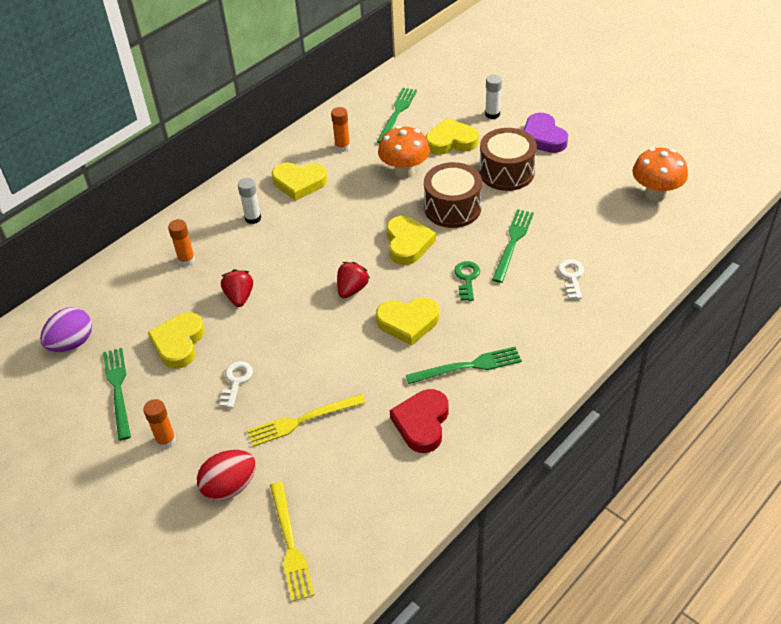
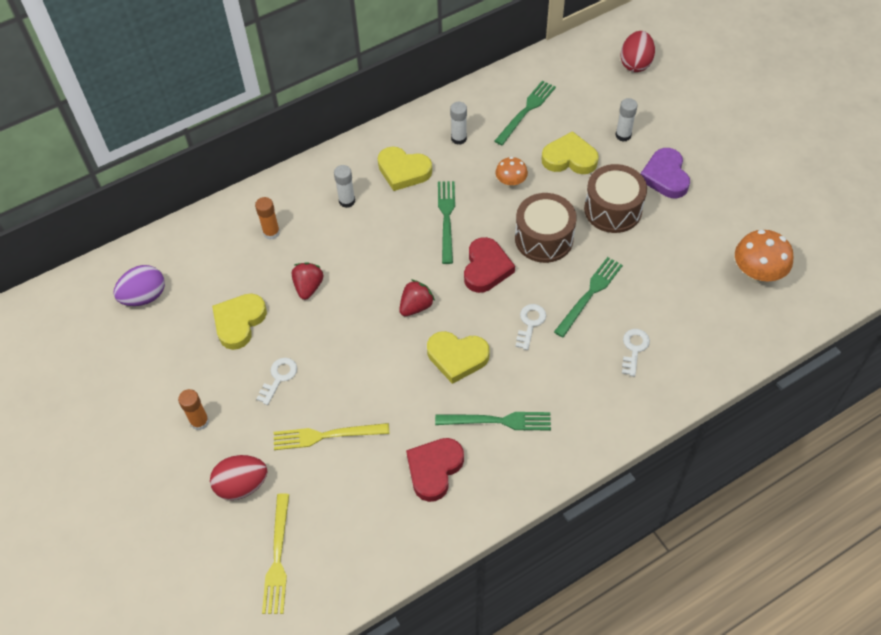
camera: 15 degrees right, 10 degrees up
(118, 389) = (172, 357): green fork -> green fork (446, 218)
(342, 147) = (459, 138): orange glue stick -> white glue stick
(404, 171) = (511, 183): orange mushroom -> orange mushroom, size x0.60
(408, 243) = (486, 268): yellow heart -> red heart
(467, 278) = (530, 323): green key -> white key
(481, 59) = (635, 63): none -> red egg

